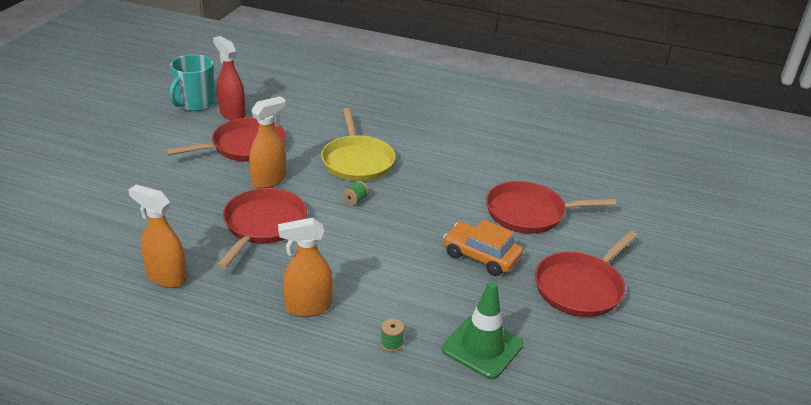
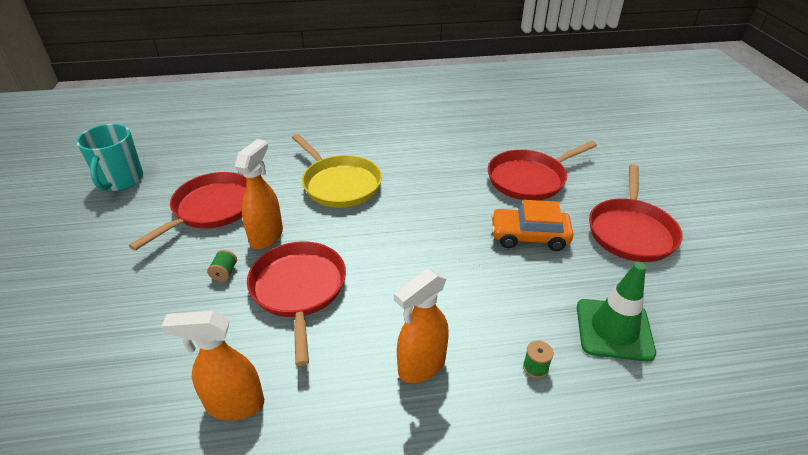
camera: 25 degrees left, 5 degrees up
(232, 114) = (172, 178): red spray bottle -> none
(355, 200) = (370, 224): green spool -> green spool (224, 273)

